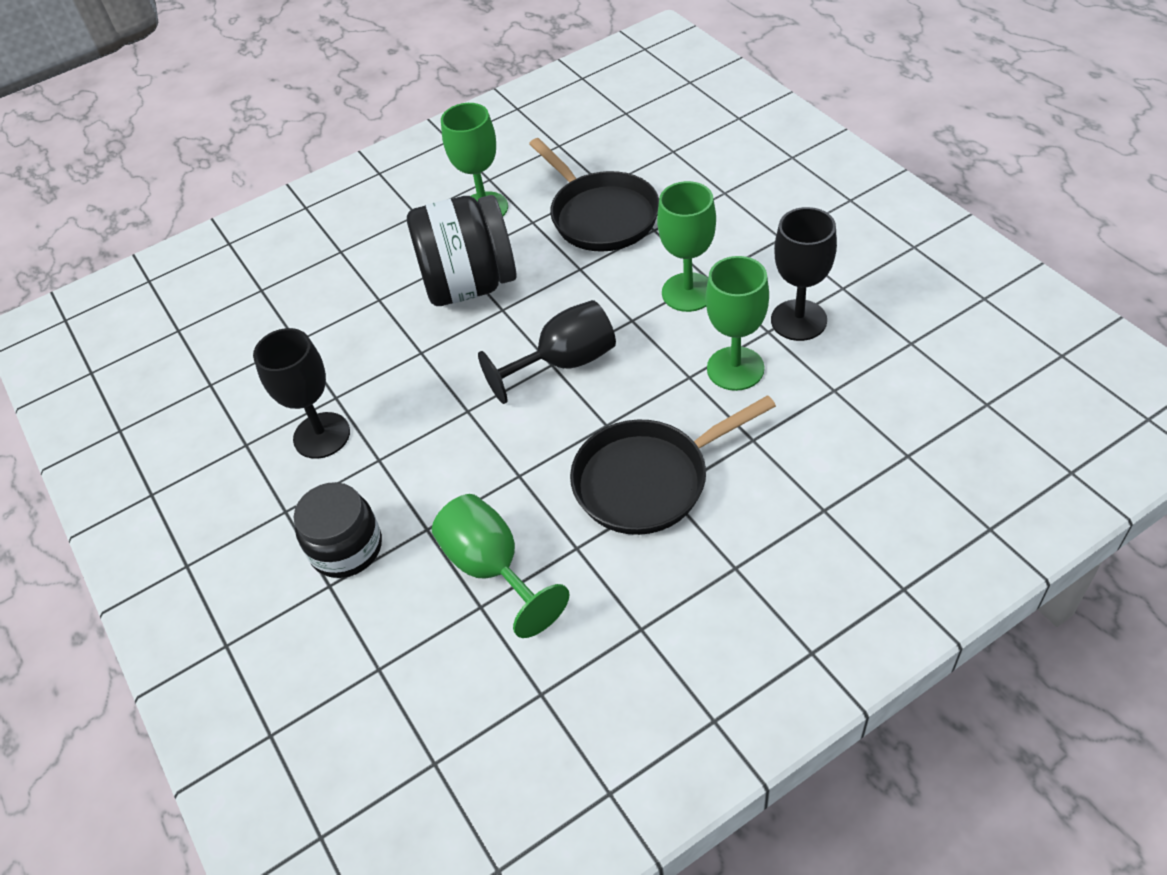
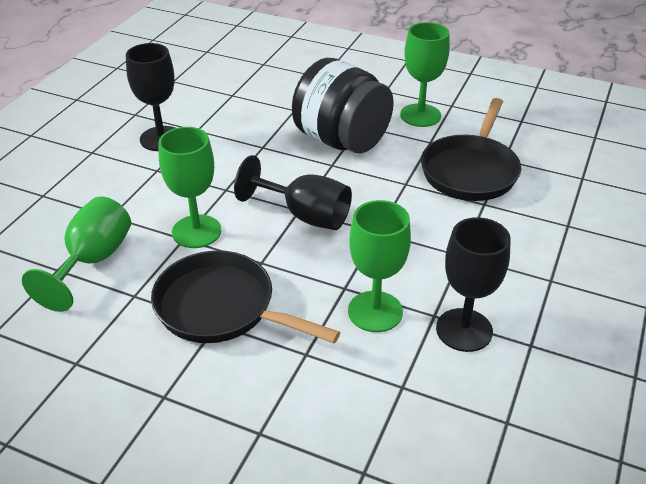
camera: 50 degrees right, 10 degrees down
(346, 548) = (76, 189): black jar -> none
(688, 292) = (434, 250): green goblet -> green goblet (196, 231)

